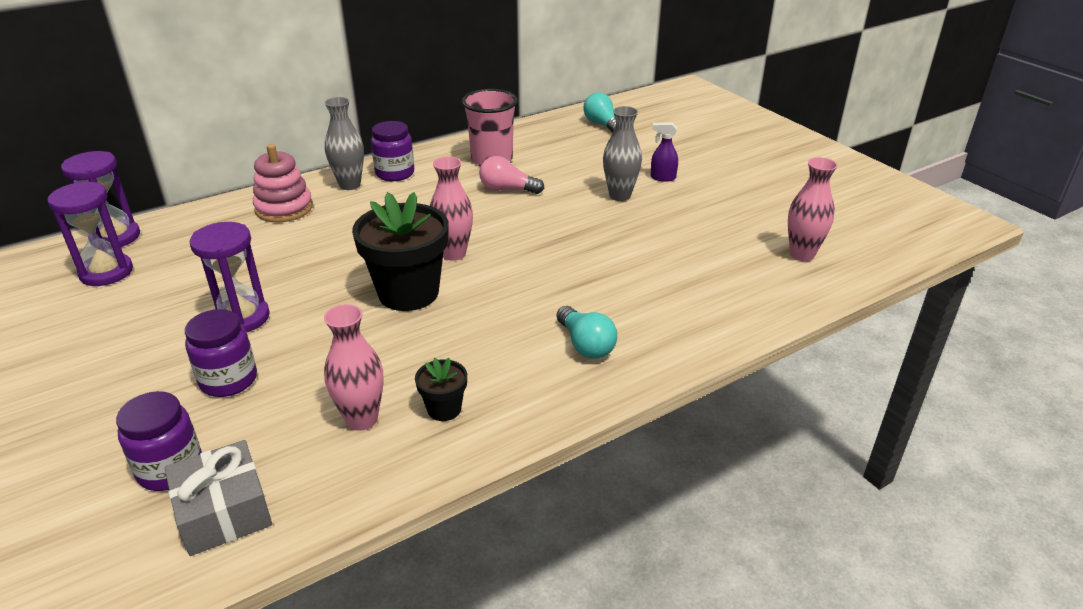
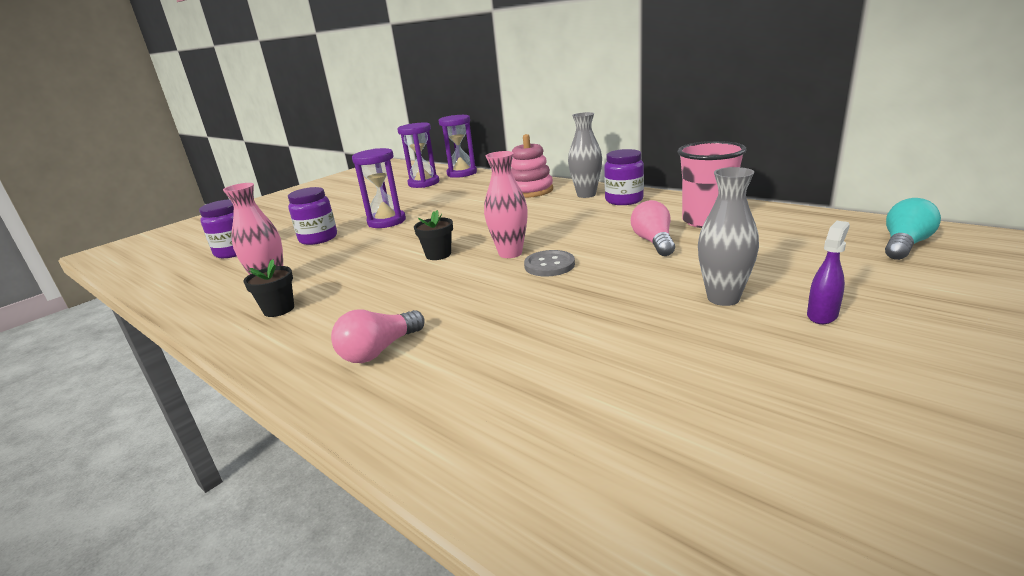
camera: 75 degrees right, 10 degrees down
(223, 511) = (191, 274): grey gift -> none
(408, 293) = (438, 255): black flower pot -> black flower pot, size x0.47
(502, 241) = (549, 265): none -> grey button
(585, 345) = (379, 350): turquoise light bulb -> pink light bulb
(662, 178) = (822, 315): purple spray bottle -> purple spray bottle turned 45 degrees clockwise
(802, 254) = (739, 516): pink vase -> none

